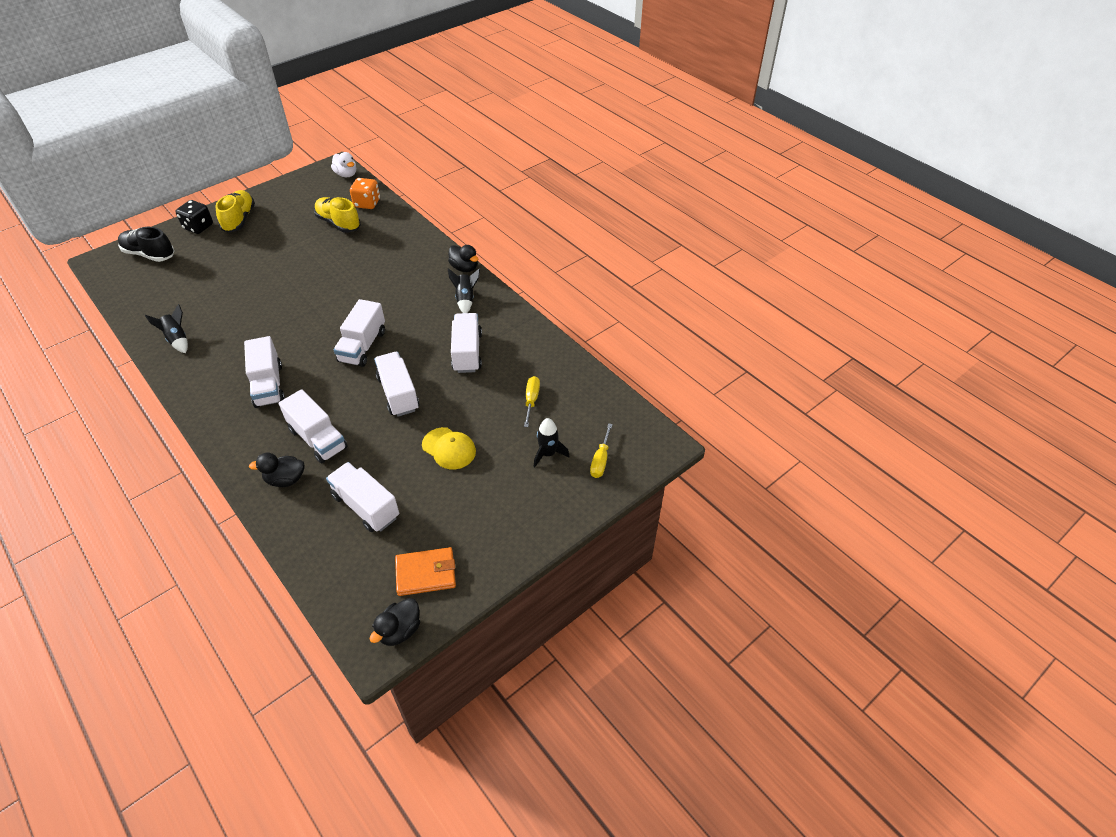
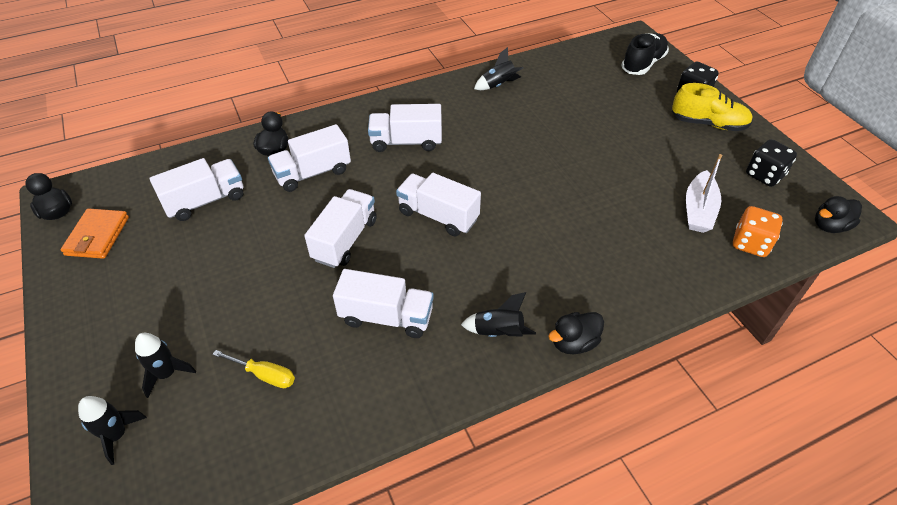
camera: 105 degrees right, 0 degrees up
(299, 196) = (764, 175): none -> black dice
(338, 223) = (698, 210): yellow shoe -> white boat
(346, 174) = (829, 226): white duck -> black duck
(398, 394) = (345, 240): white truck -> white truck turned 60 degrees counterclockwise
(449, 448) = (237, 275): yellow cap -> none
(600, 460) = (117, 435): yellow screwdriver -> black rocket

